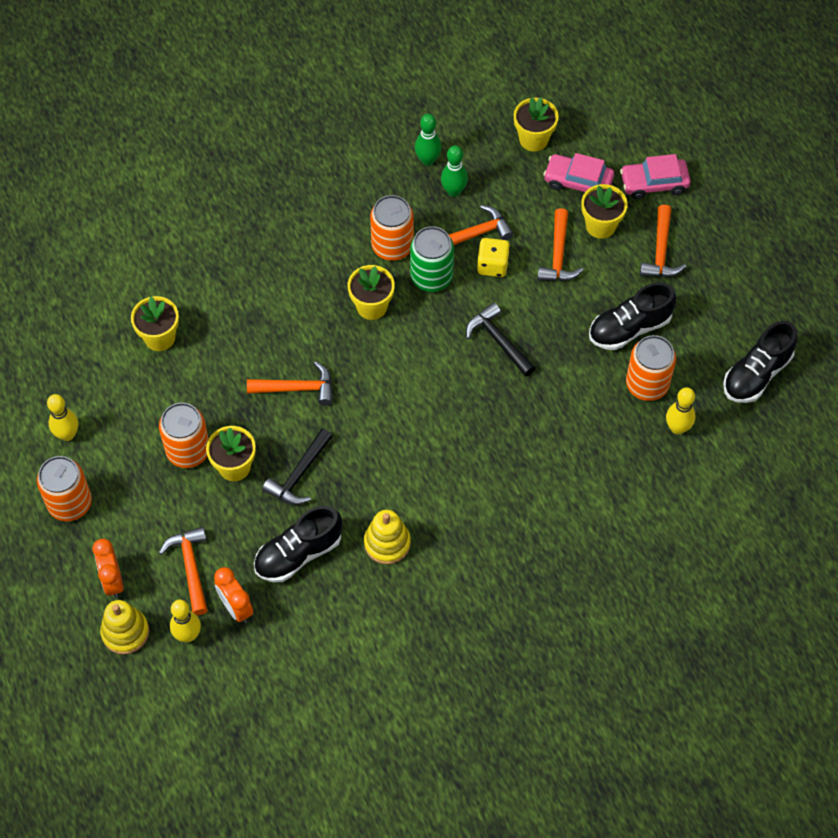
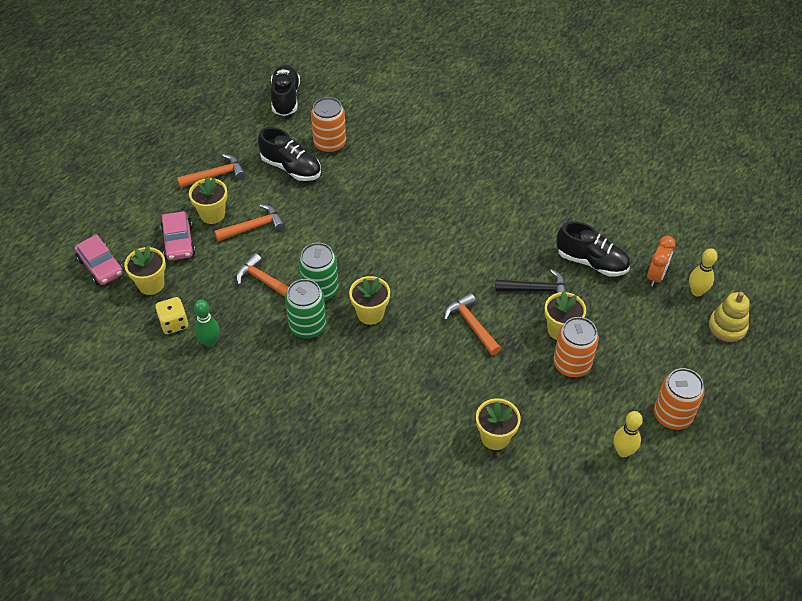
camera: 120 degrees left, 10 degrees down
(112, 580) = (701, 355): orange clock -> none
(191, 567) = (652, 315): orange hammer -> none
(387, 543) = (545, 220): yellow stacking toy -> none
(392, 246) = (307, 326): orange can -> green can
(453, 191) = (231, 312): green bowling pin -> none
(492, 265) = (286, 259): yellow dice -> yellow dice (174, 323)
(498, 341) = (349, 229): black hammer -> none
(654, 183) = (156, 200): pink car -> pink car (101, 266)
(677, 428) = (352, 119): yellow bowling pin -> none
(756, 374) = (285, 98): black shoe -> black shoe turned 105 degrees counterclockwise

